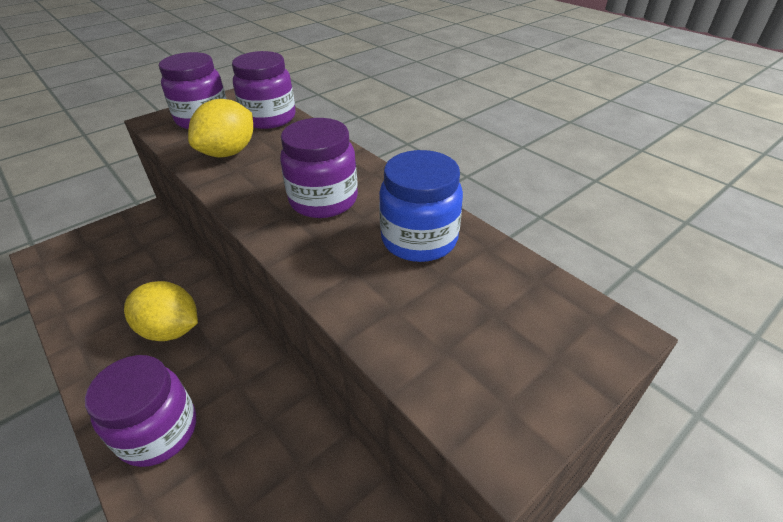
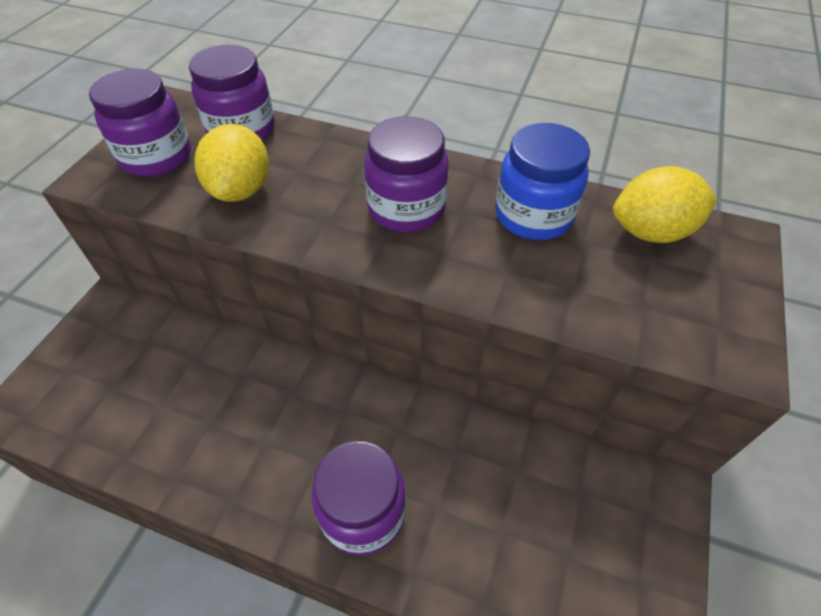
camera: 30 degrees left, 10 degrees up
(171, 329) = (277, 415): yellow lemon -> yellow lemon (651, 232)

